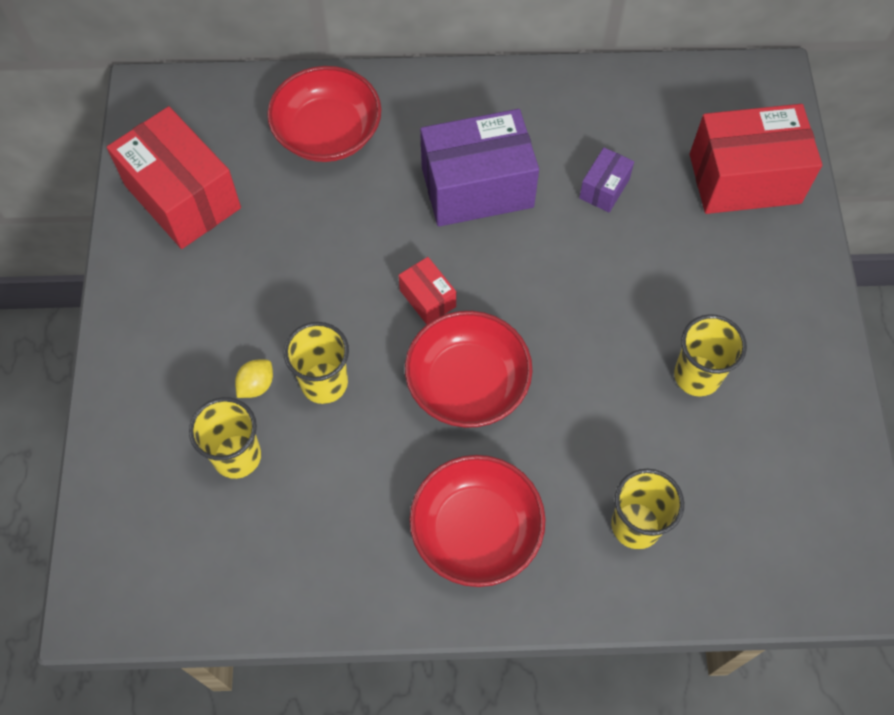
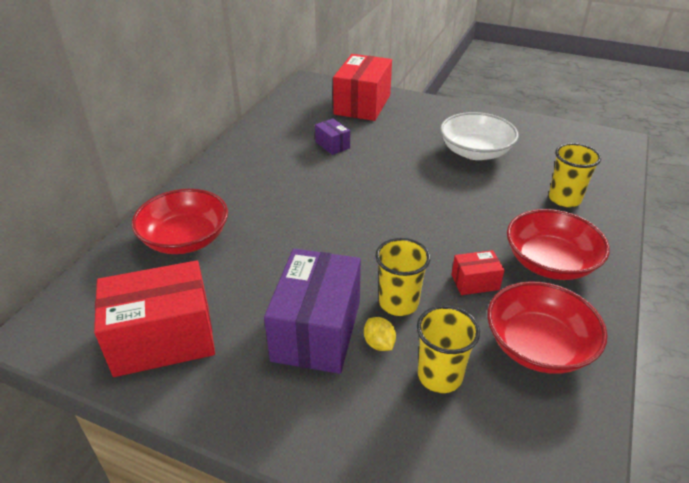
camera: 65 degrees left, 25 degrees down
(427, 298) = (360, 232): red box -> red box (475, 282)
(467, 383) = (436, 234): red bowl -> red bowl (538, 346)
(477, 187) = (292, 188): purple box -> purple box (317, 331)
(697, 376) = (475, 152): yellow cup -> white bowl

